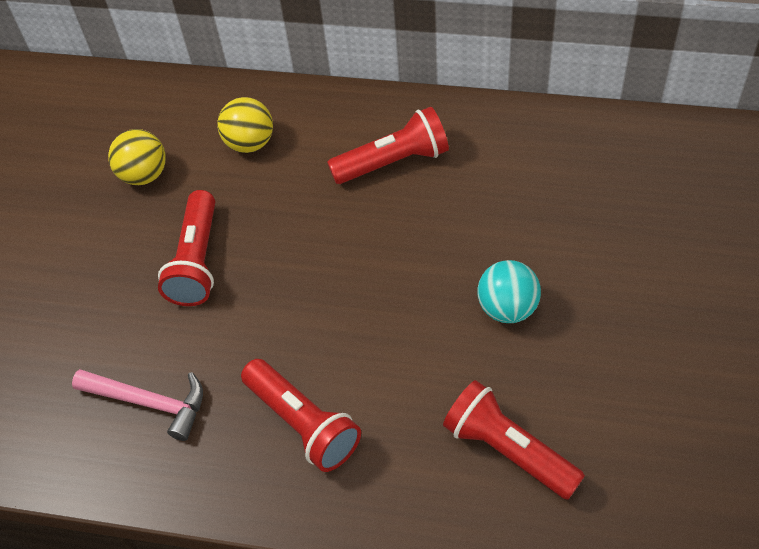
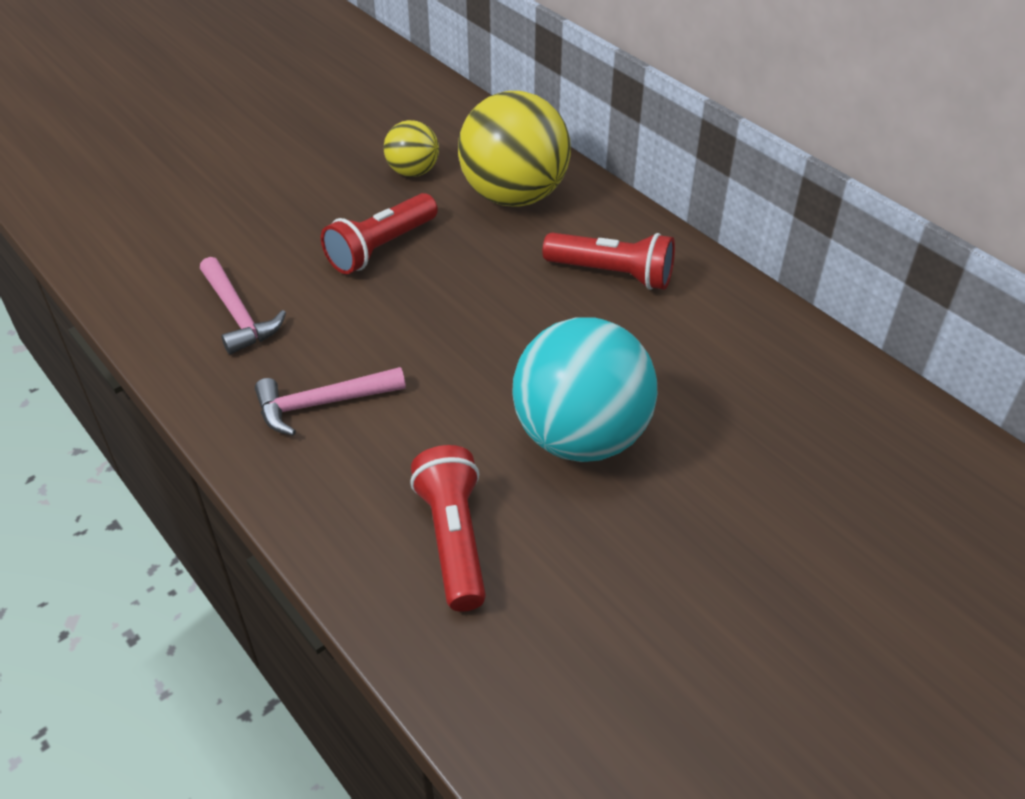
camera: 35 degrees right, 10 degrees down
(250, 143) = (514, 196): yellow ball -> yellow ball, size x1.95
(303, 424) = (322, 404): red flashlight -> pink hammer
(507, 308) = (581, 437): turquoise ball -> turquoise ball, size x1.95

